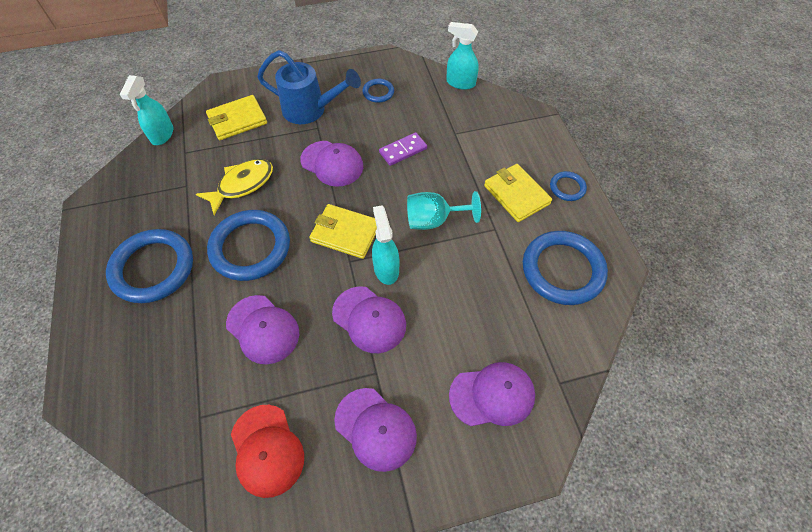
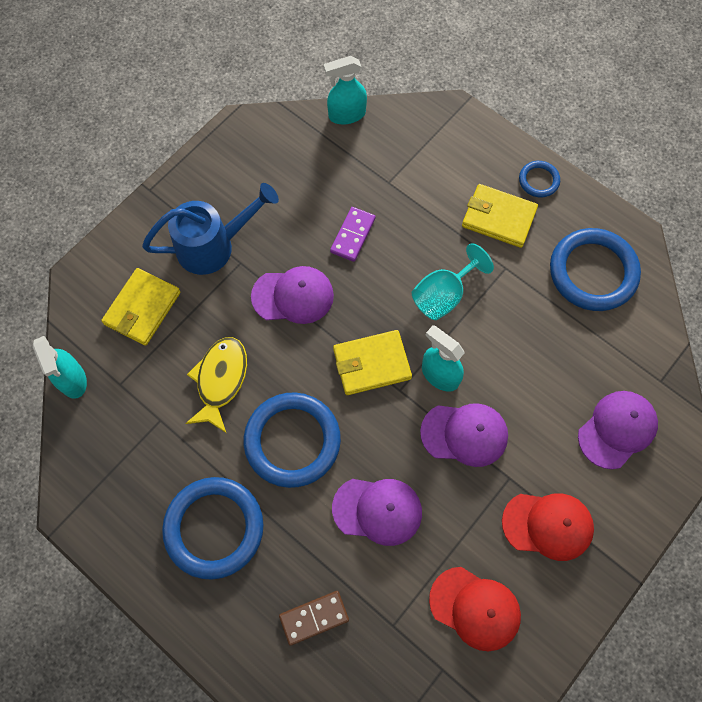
camera: 35 degrees left, 10 degrees up
(155, 371) = (314, 618): none -> brown domino
(375, 429) = (547, 525): purple cap -> red cap
(378, 92) = (269, 179): blue ring -> none

